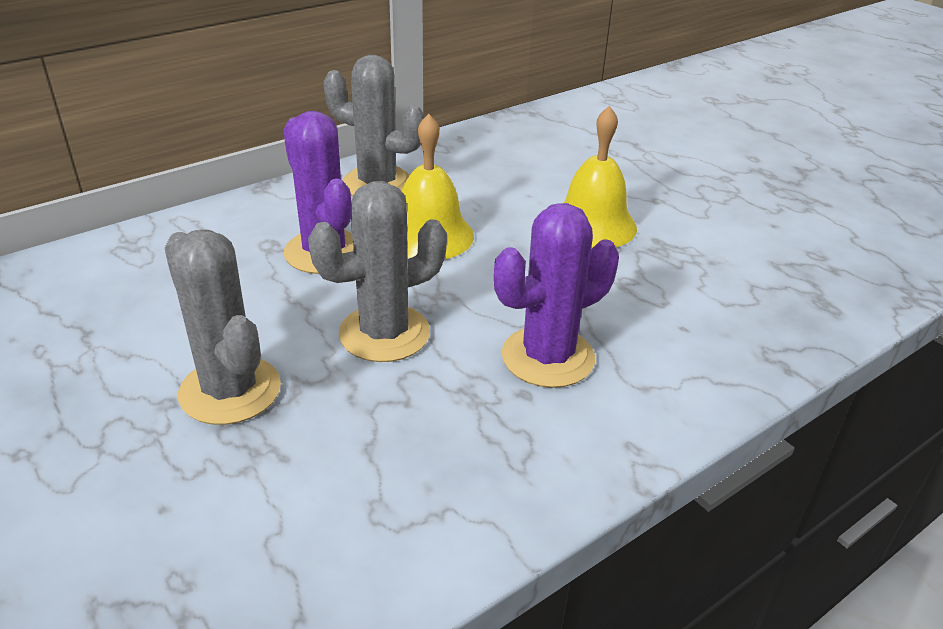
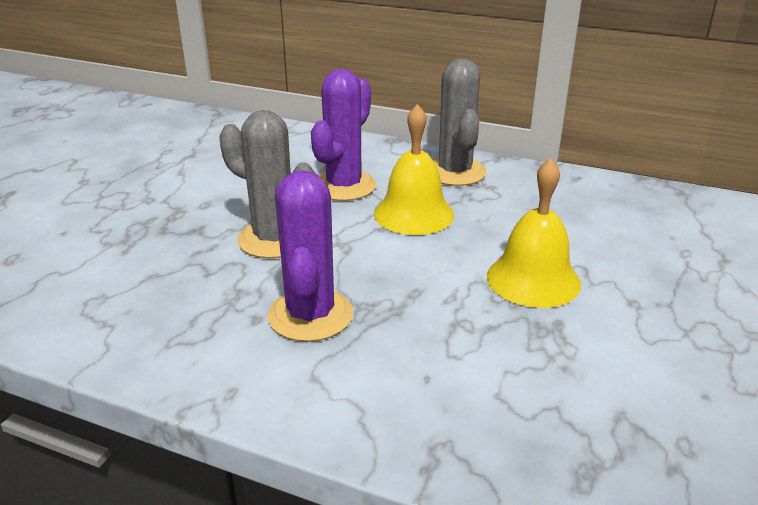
camera: 60 degrees right, 5 degrees down
(230, 390) = (172, 212): grey cactus -> none
(548, 357) = (310, 315): purple cactus -> purple cactus turned 60 degrees clockwise

